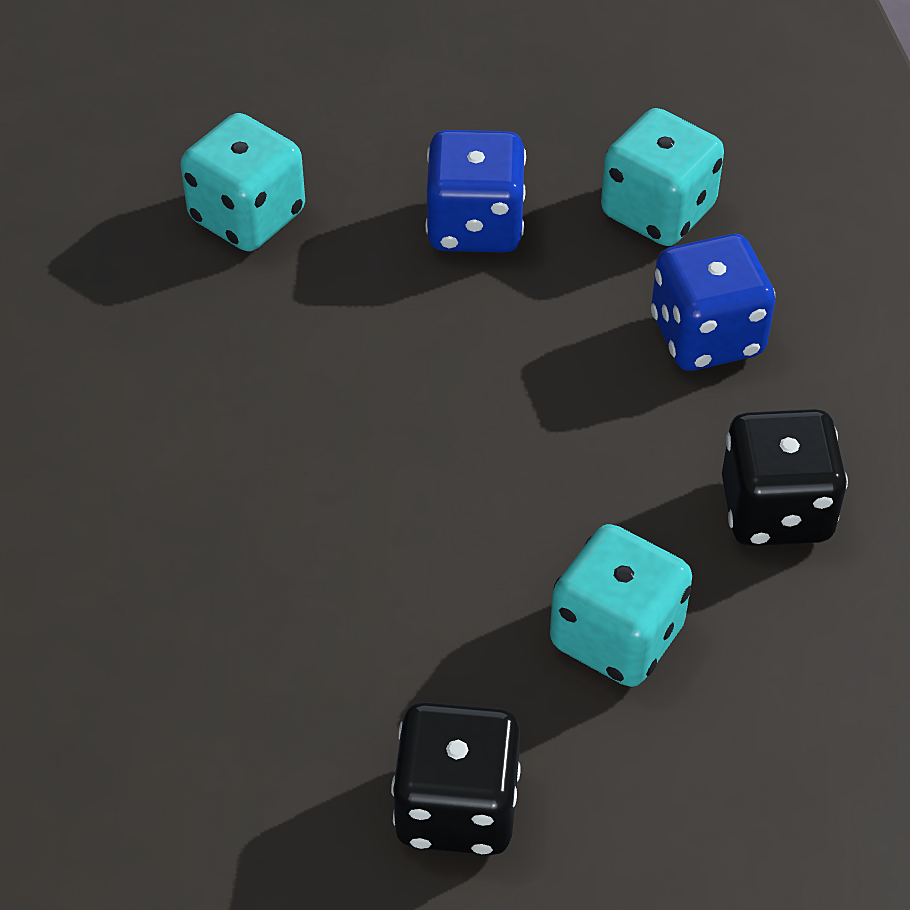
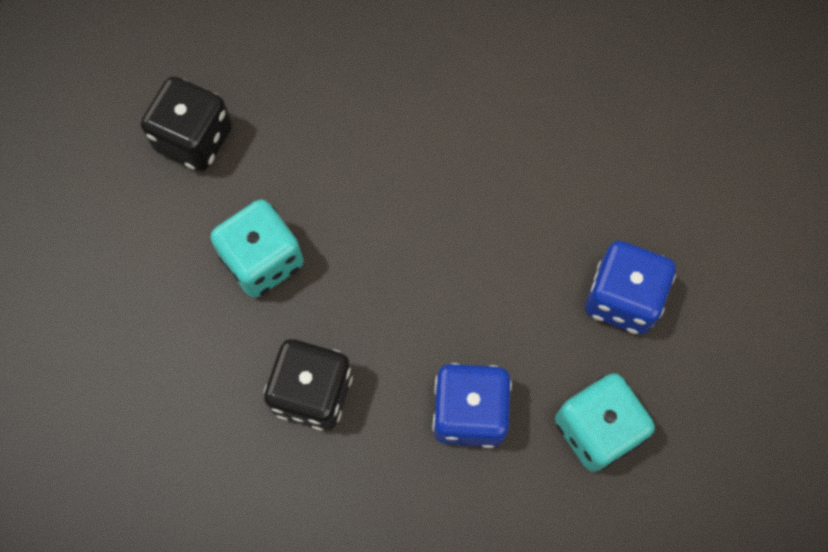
camera: 110 degrees right, 20 degrees up
(247, 216) = (677, 157): turquoise dice -> none

